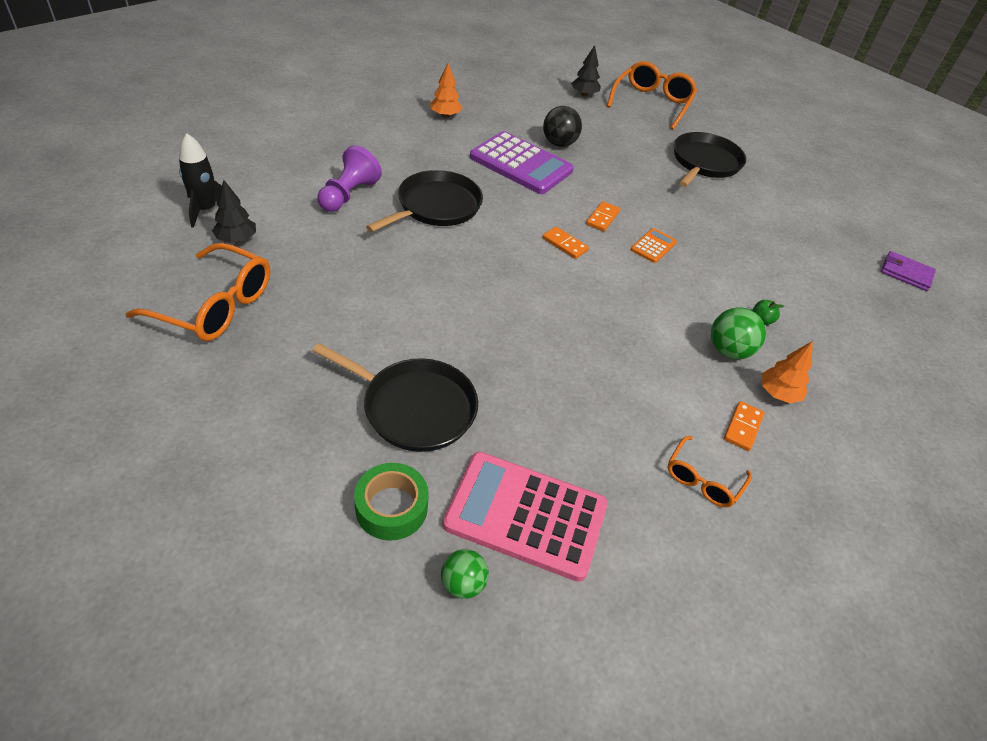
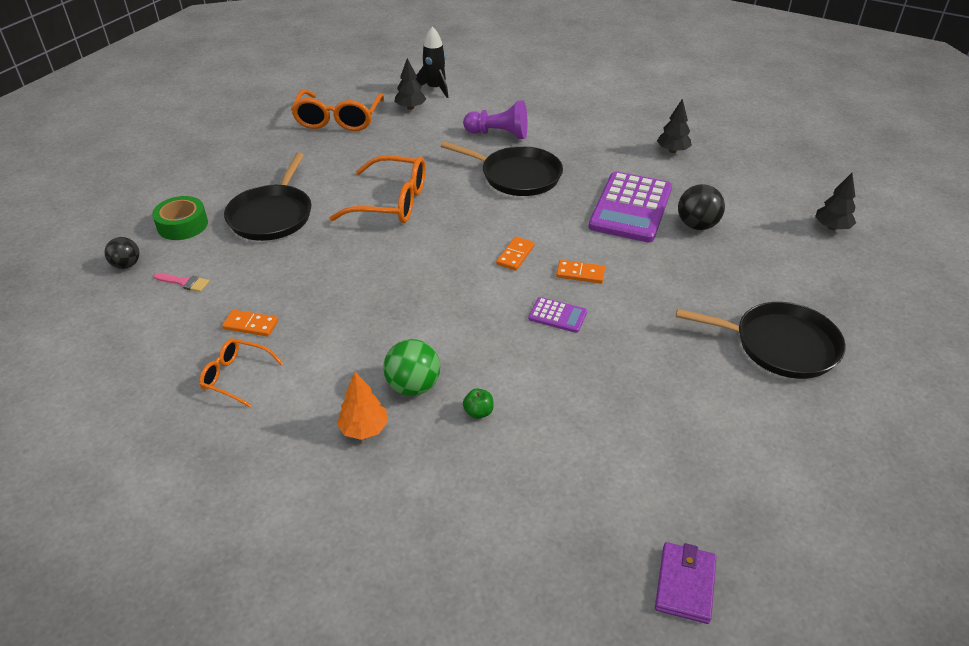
camera: 80 degrees right, 5 degrees down
(445, 115) = (672, 151): orange tree -> black tree
(463, 583) = (126, 265): green ball -> black ball
(525, 515) = (184, 282): pink calculator -> pink brush
(652, 103) = (884, 284): orange glasses -> orange glasses (391, 202)
(653, 246) = (557, 315): orange calculator -> purple calculator
(743, 427) = (307, 402): orange domino -> orange domino (250, 325)

